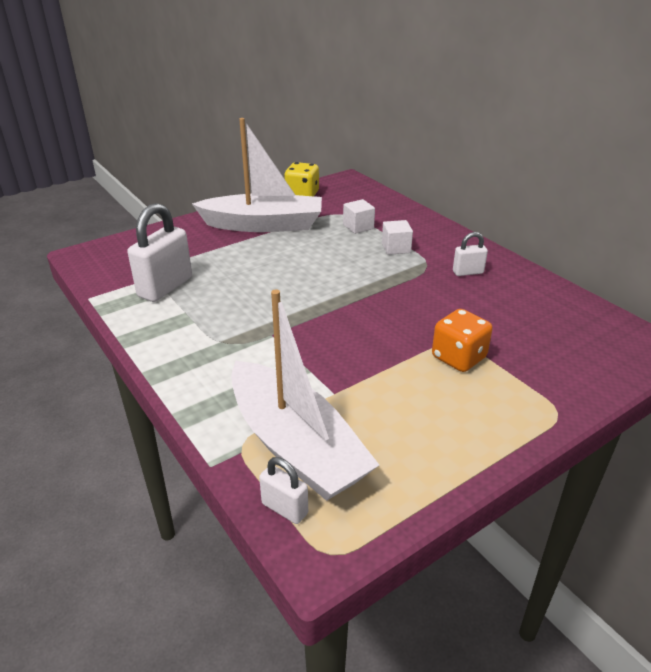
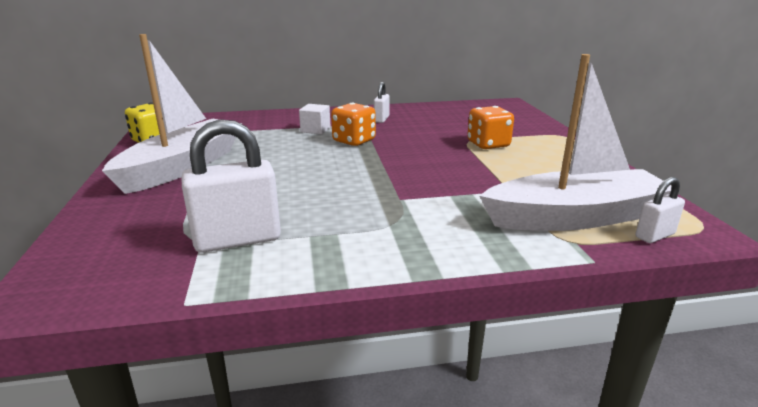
camera: 65 degrees left, 10 degrees down
(165, 287) = (238, 240): white padlock -> white padlock turned 75 degrees counterclockwise
(358, 226) = (258, 133): white cube -> none
(386, 275) = (354, 141): none -> orange dice

